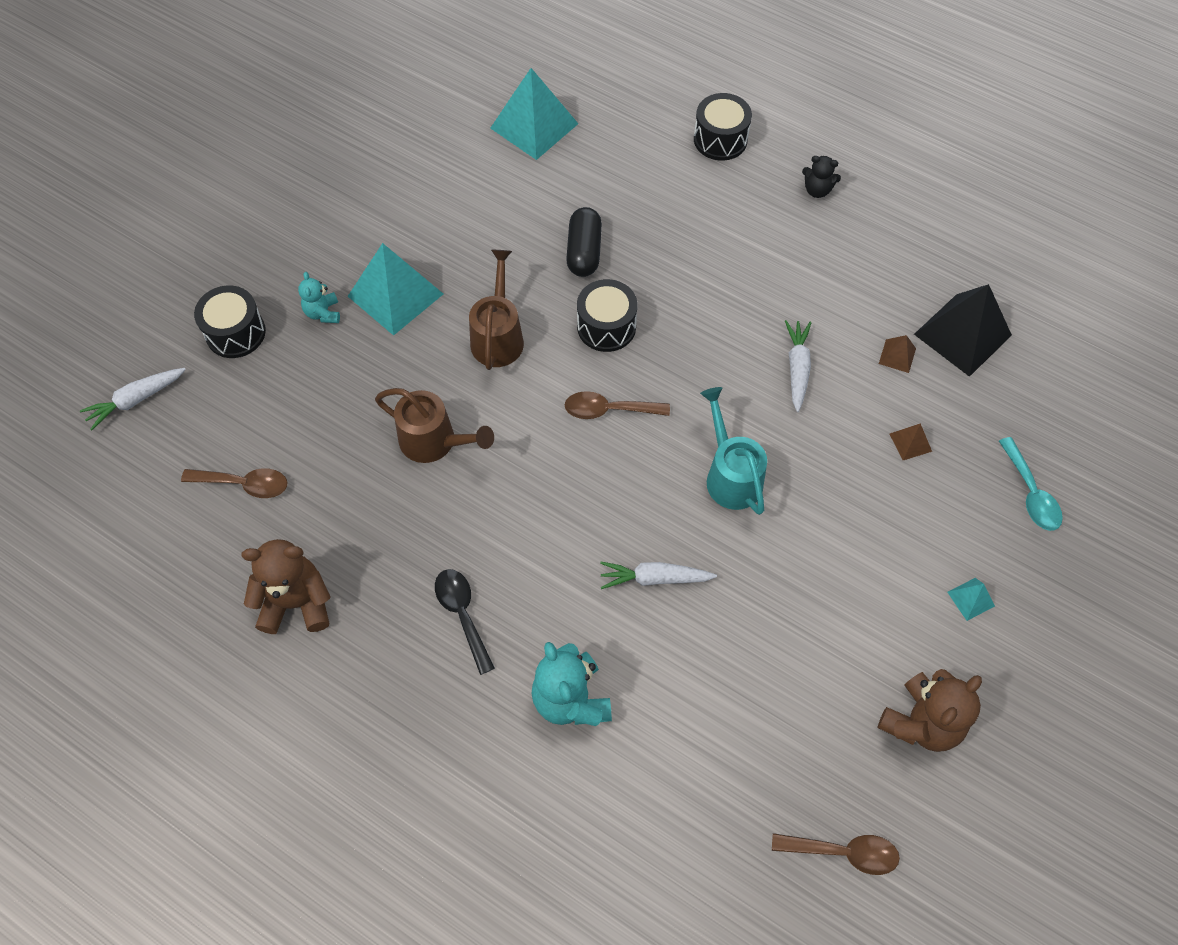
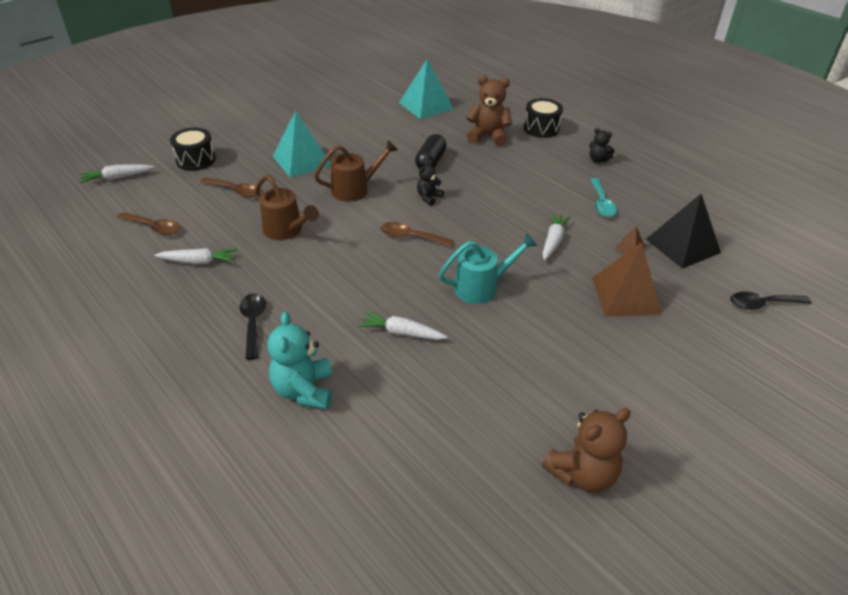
camera: 15 degrees right, 20 degrees down
(296, 603) = (146, 292): brown teddy bear -> brown teddy bear (488, 136)
(323, 313) = (253, 160): turquoise teddy bear -> none
(341, 530) = (199, 262): none -> white carrot
(498, 336) = (355, 189): brown watering can -> brown watering can turned 45 degrees clockwise
(606, 326) = (429, 197): black drum -> black teddy bear
(730, 475) = (482, 287): turquoise watering can -> turquoise watering can turned 75 degrees clockwise
(843, 852) = (481, 554): brown spoon -> brown spoon (236, 191)
(910, 442) = (626, 295): brown pyramid -> brown pyramid, size x2.27
(970, 599) = (649, 399): turquoise pyramid -> none
(1030, 493) = (716, 344): turquoise spoon -> turquoise spoon (601, 203)
(1074, 413) = (762, 304): none -> black spoon

